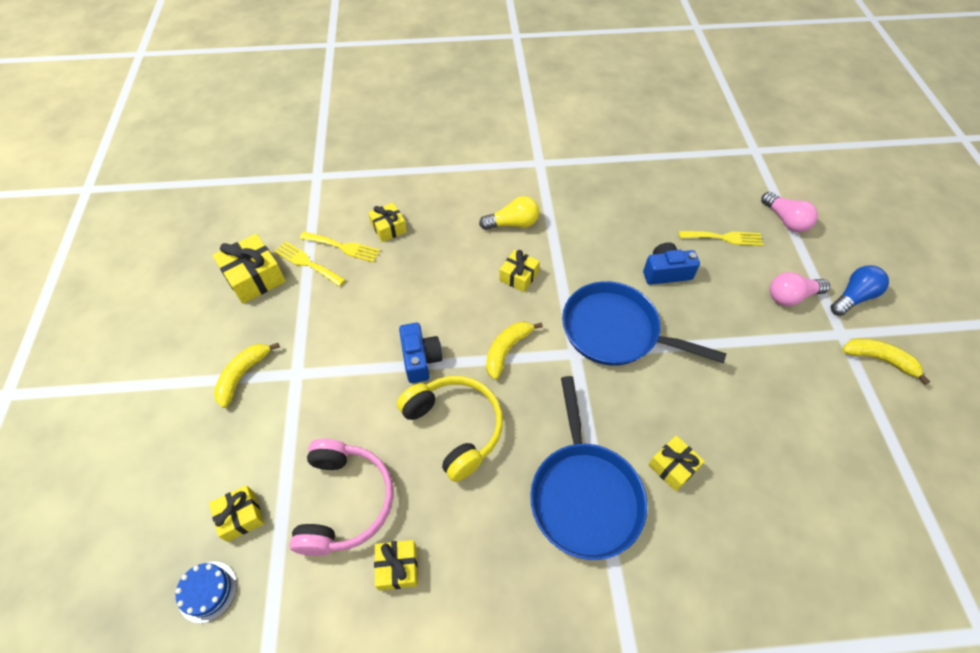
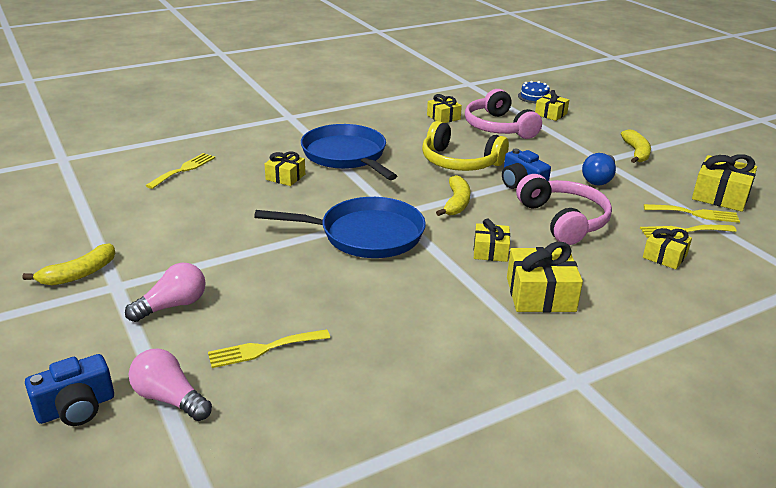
camera: 155 degrees right, 25 degrees down
(427, 292) = (564, 220): none -> pink headphones
(513, 224) = (540, 294): yellow light bulb -> yellow gift
(666, 272) = (331, 292): blue camera -> blue camera (76, 408)
(801, 533) = (184, 169): none -> yellow fork
(853, 297) = (89, 324): blue light bulb -> blue light bulb (598, 179)
(879, 359) = (79, 274): yellow banana -> yellow banana turned 45 degrees counterclockwise

